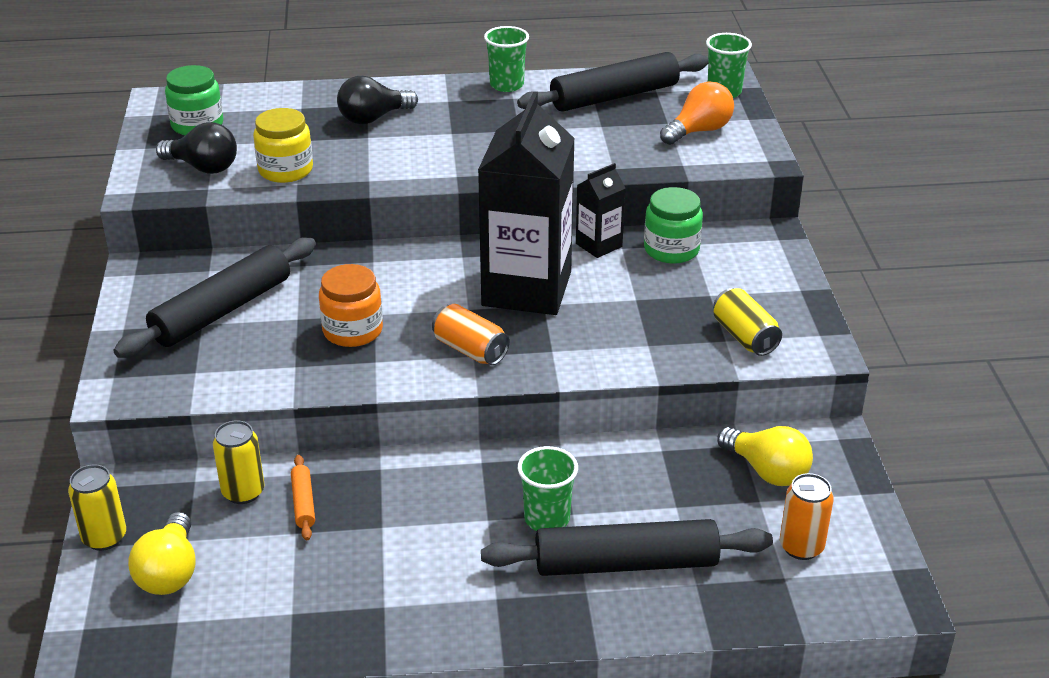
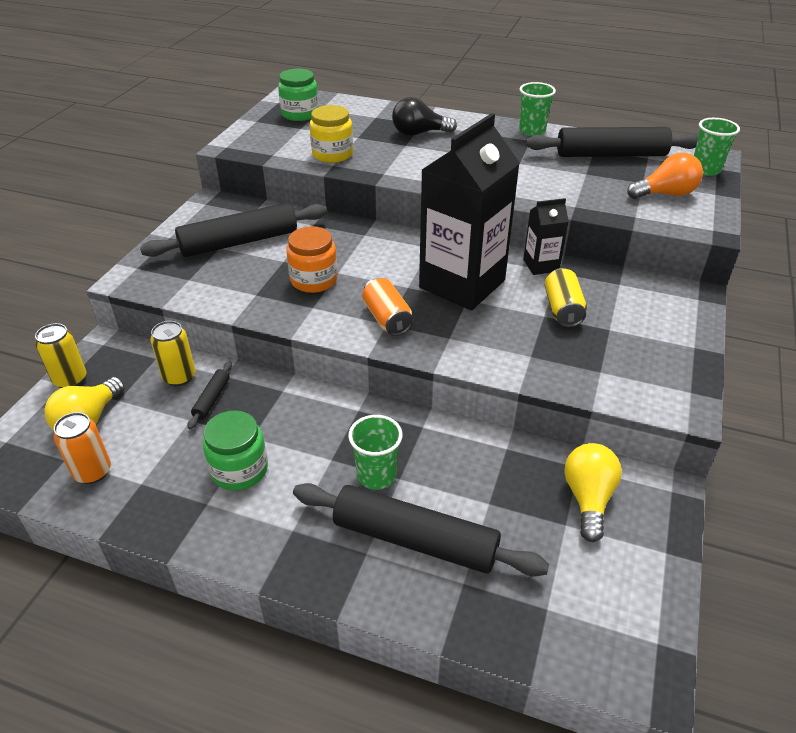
camera: 25 degrees right, 5 degrees up
(203, 167) = (281, 141): black light bulb -> none
(303, 503) = (212, 399): orange rolling pin -> black rolling pin
(671, 249) = (598, 284): green jar -> green jar (239, 470)
(745, 336) = (619, 373): yellow can -> yellow can (563, 309)
(767, 471) = (588, 499): yellow light bulb -> yellow light bulb turned 150 degrees counterclockwise
(801, 547) = (580, 584): orange can -> orange can (92, 472)

